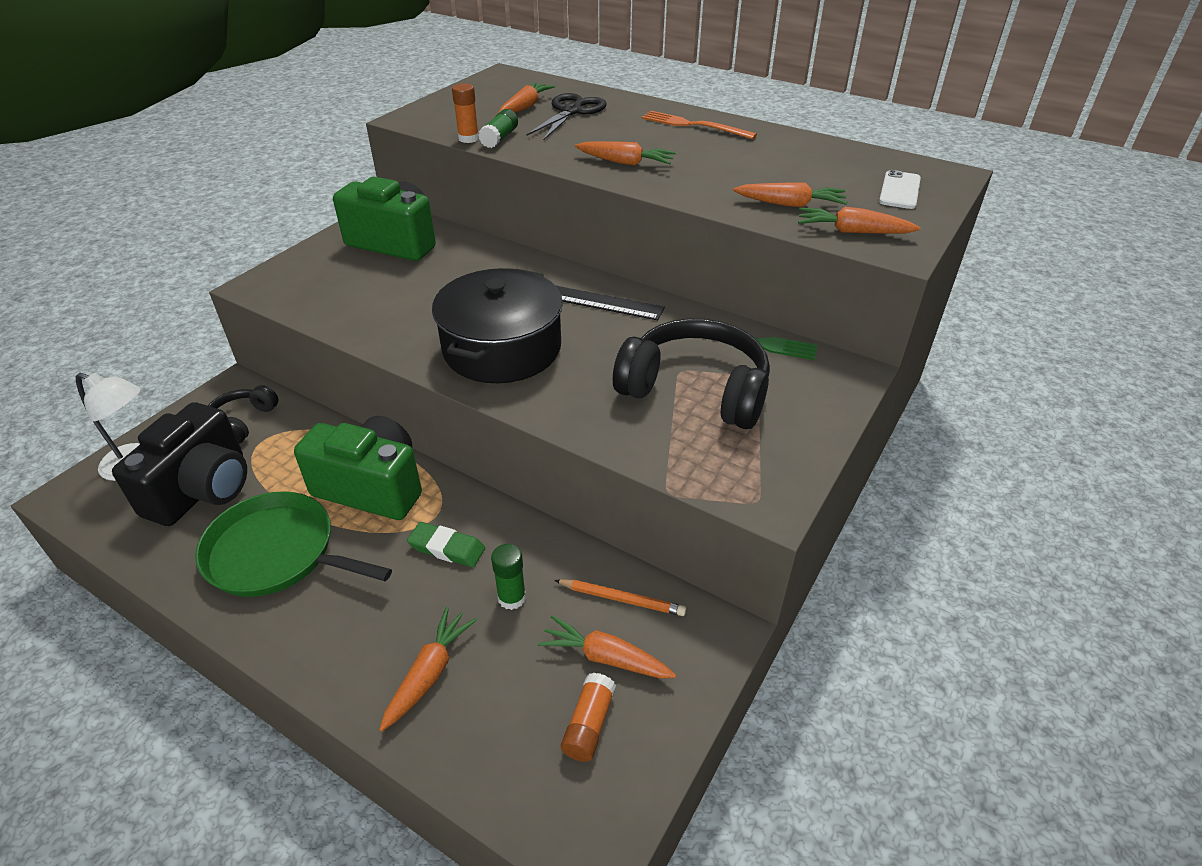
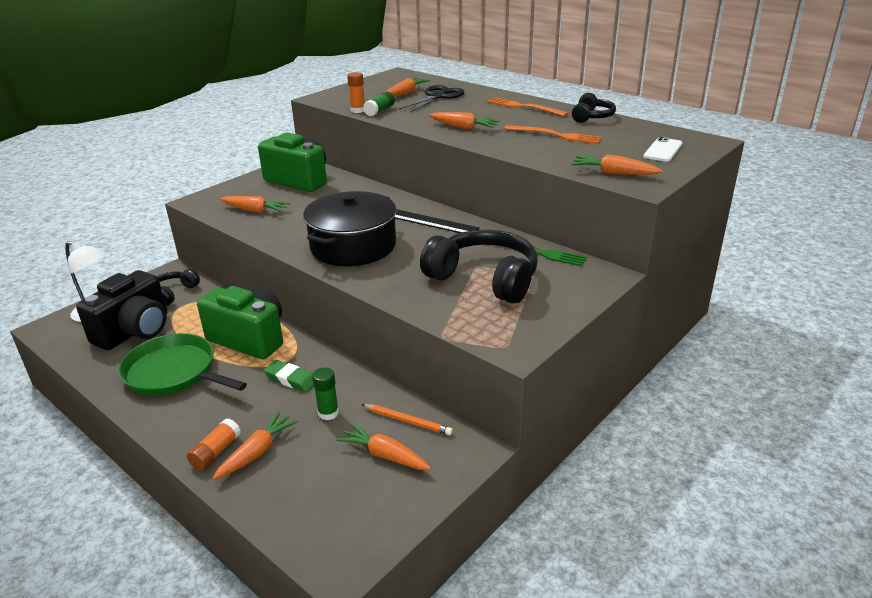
camera: 10 degrees right, 10 degrees down
(588, 724) = (360, 494): orange glue stick -> orange glue stick (216, 452)
(753, 171) = (555, 135): none -> orange fork
(788, 139) = (591, 117): none -> black headphones
(790, 204) = (574, 156): orange carrot -> orange carrot (255, 210)

